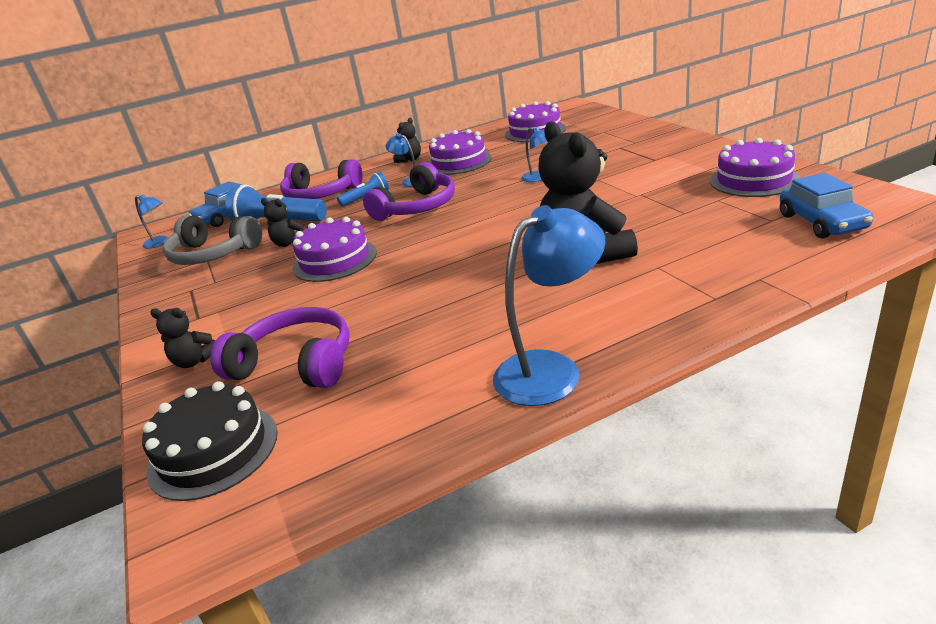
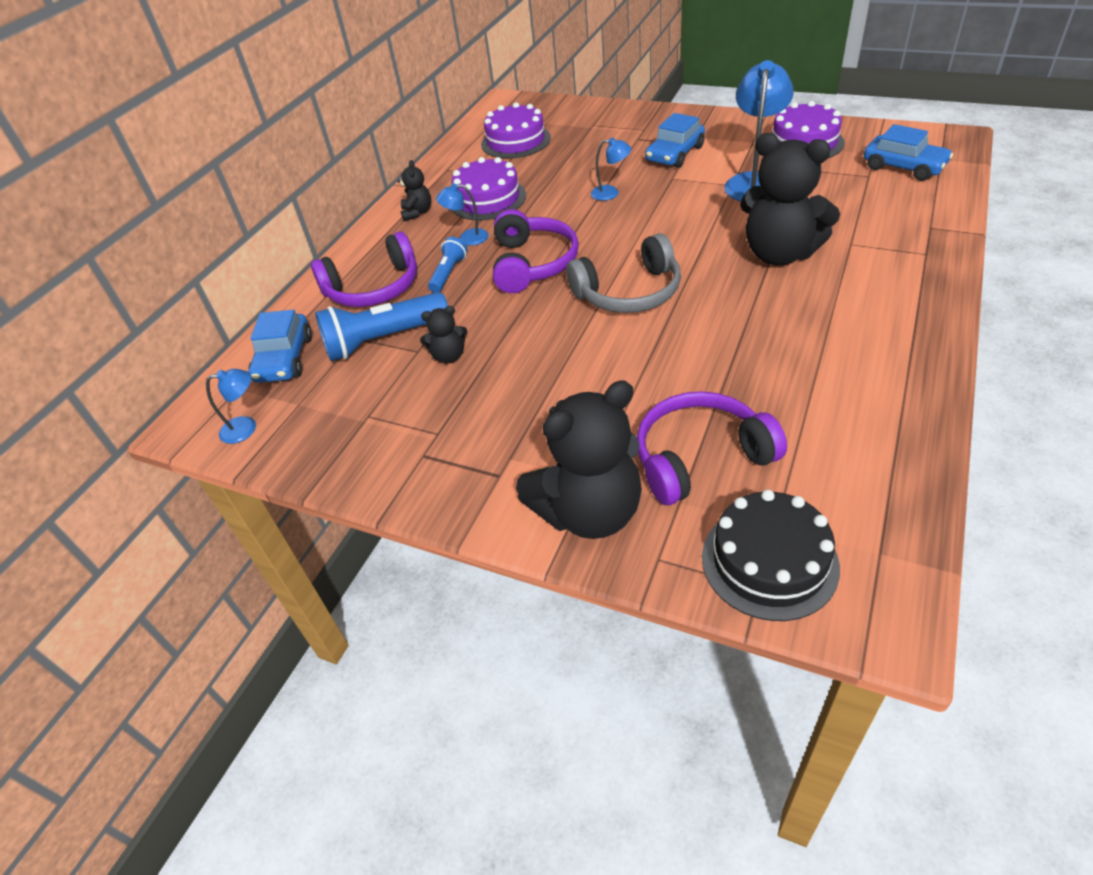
camera: 40 degrees left, 15 degrees up
(194, 361) = (589, 512): black teddy bear -> black teddy bear, size x2.17
(213, 254) = (366, 407): grey headphones -> grey headphones (629, 292)
(335, 260) = (545, 351): purple cake -> none
(551, 369) = (909, 356): blue lamp -> blue lamp (754, 182)
(628, 164) = (675, 154): none -> blue car

